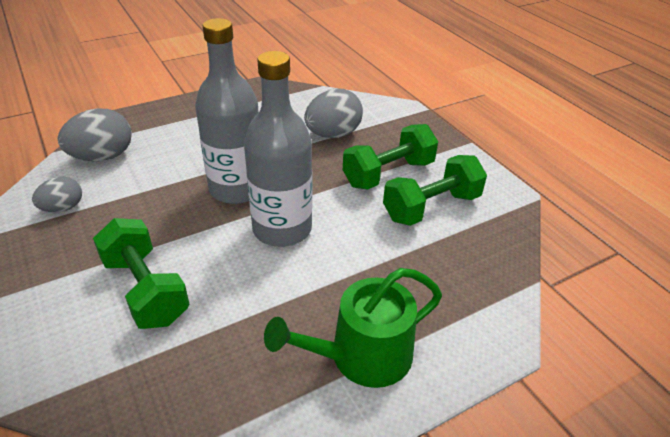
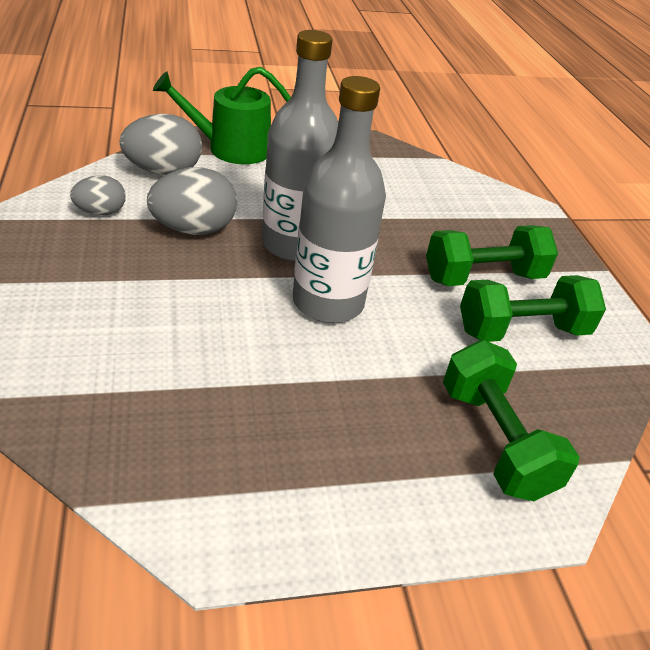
camera: 15 degrees right, 0 degrees up
(146, 290) = (150, 321): green dumbbell -> green dumbbell (495, 440)
(333, 134) = (433, 215): grey egg -> grey egg (194, 229)
(361, 356) = (361, 471): green watering can -> green watering can (231, 148)

